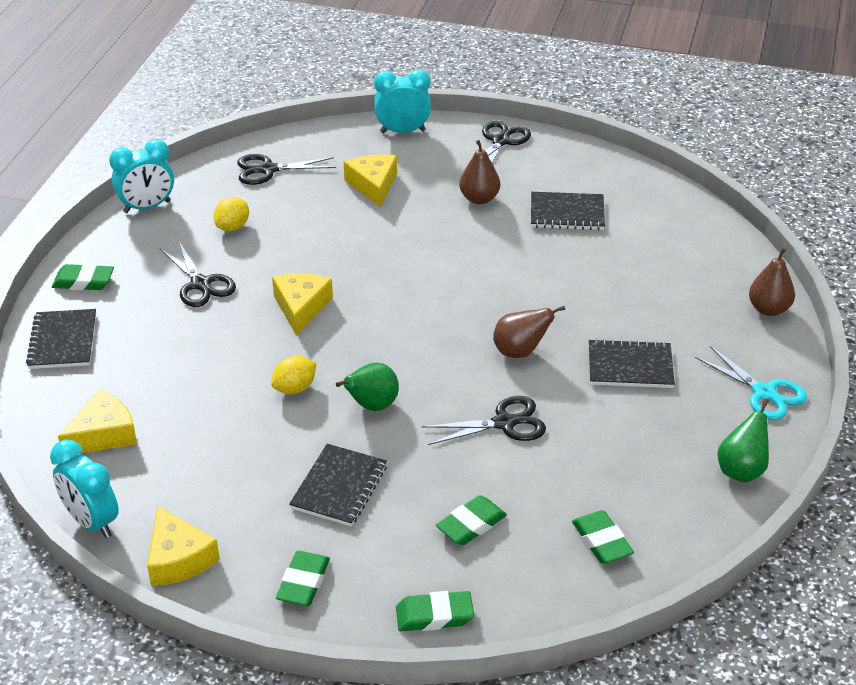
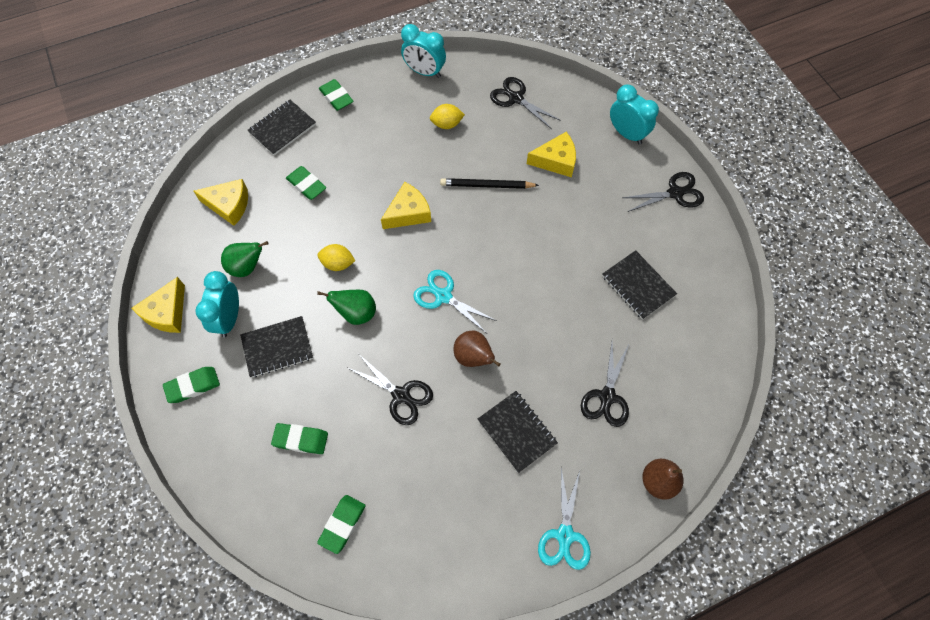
camera: 50 degrees right, 25 degrees up
(92, 522) = (164, 253): turquoise clock -> turquoise clock (229, 318)
(201, 284) = (383, 150): black scissors -> black scissors (607, 397)
(341, 241) = (487, 185): none -> black pencil
(373, 185) = (556, 161): yellow cheese -> yellow cheese turned 45 degrees clockwise
(428, 335) = (443, 296): none -> turquoise scissors
(434, 615) = (215, 472): green eraser -> green eraser (306, 185)
(479, 199) = (601, 226): brown pear -> none
(741, 470) = (474, 569): green pear -> green pear (247, 267)

